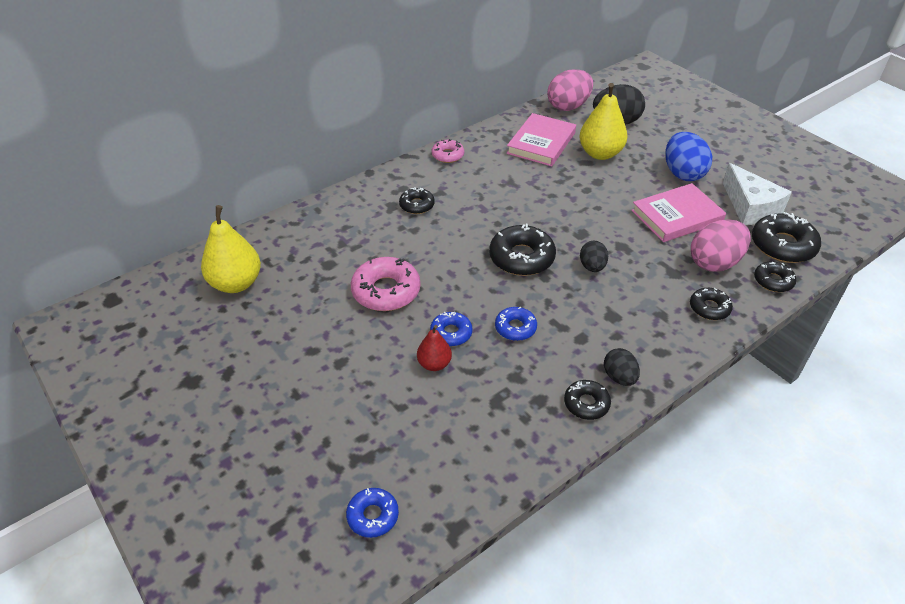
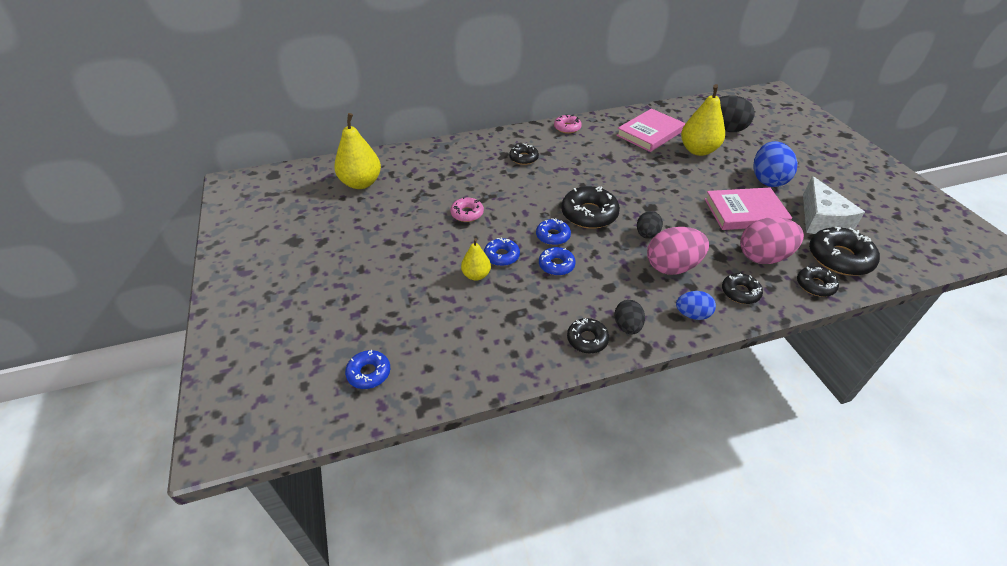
camera: 20 degrees right, 0 degrees up
(386, 291) = (467, 213): pink donut -> pink donut, size x0.58
(434, 364) = (476, 275): red pear -> yellow pear
(495, 294) = (553, 236): none -> blue donut
(568, 106) = (687, 110): pink egg -> pink egg (672, 267)
(675, 345) = (692, 314): none -> blue egg

